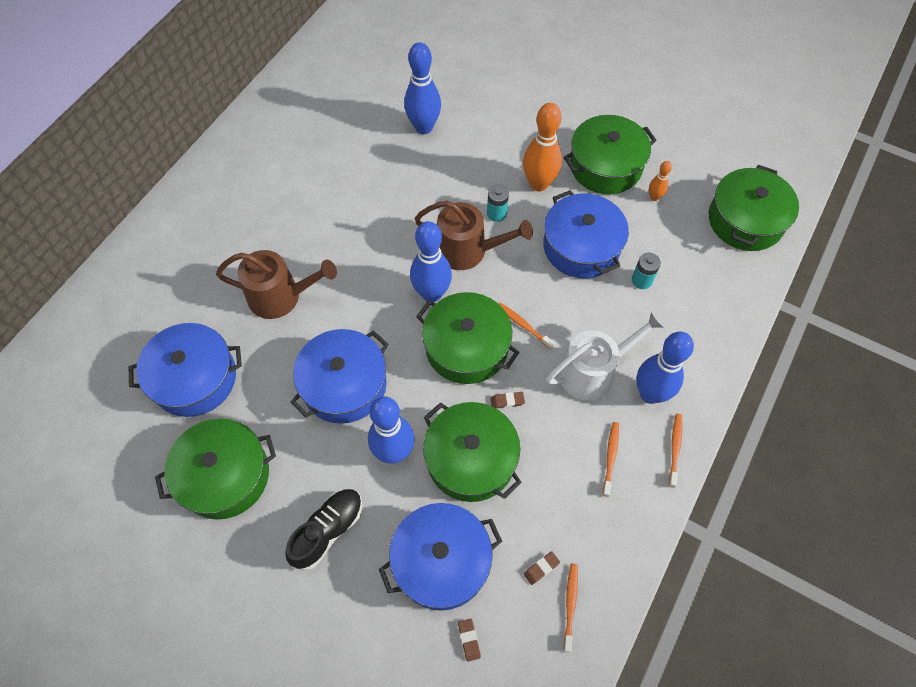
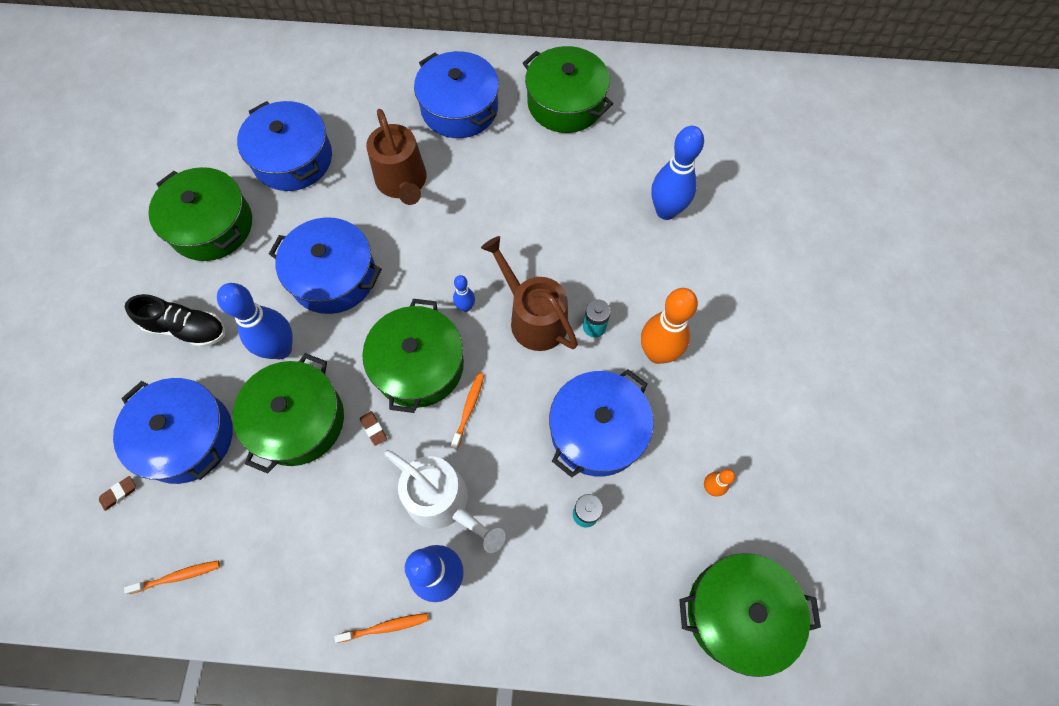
camera: 65 degrees right, 5 degrees up
(232, 225) = (459, 108): none -> blue pot
(432, 294) = (465, 307): blue bowling pin -> blue bowling pin, size x0.49
(467, 250) = (533, 318): brown watering can -> brown watering can turned 150 degrees clockwise
(541, 568) = (206, 533): brown eraser -> none
(605, 166) = (724, 415): green pot -> green pot (565, 103)
(610, 457) = (349, 559): orange toothbrush -> none

